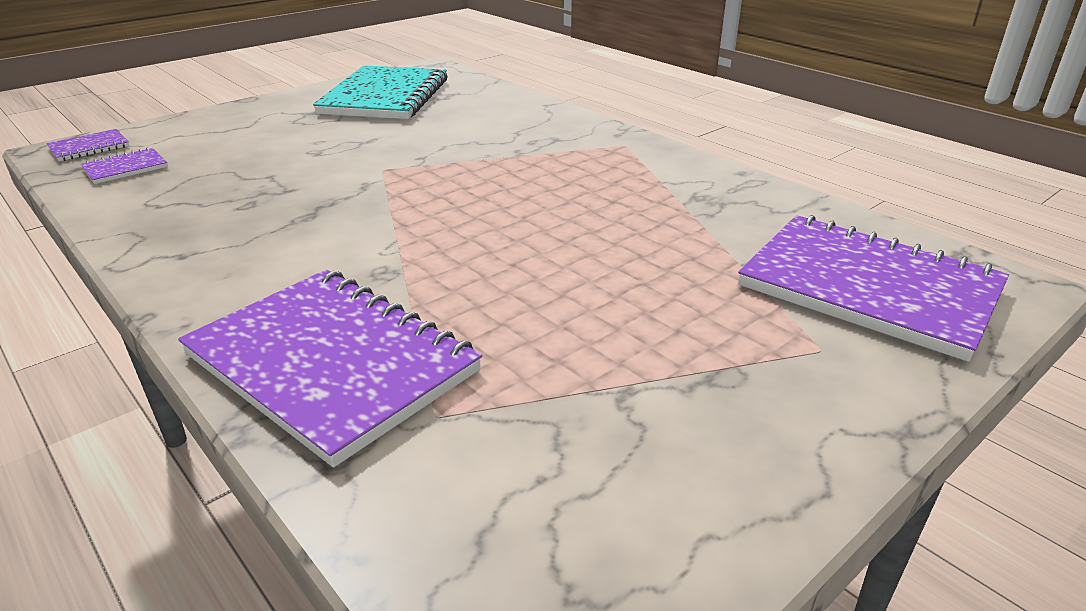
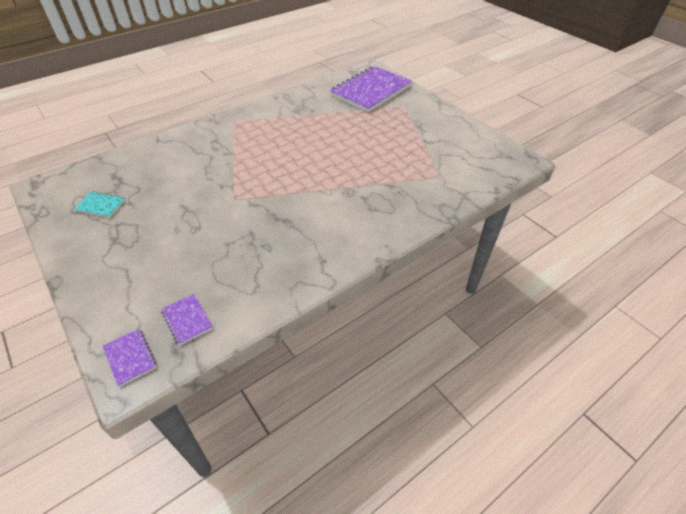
camera: 85 degrees left, 15 degrees up
(331, 363) = (413, 201): purple notebook -> none
(385, 97) = (101, 205): turquoise notebook -> turquoise notebook, size x0.42

